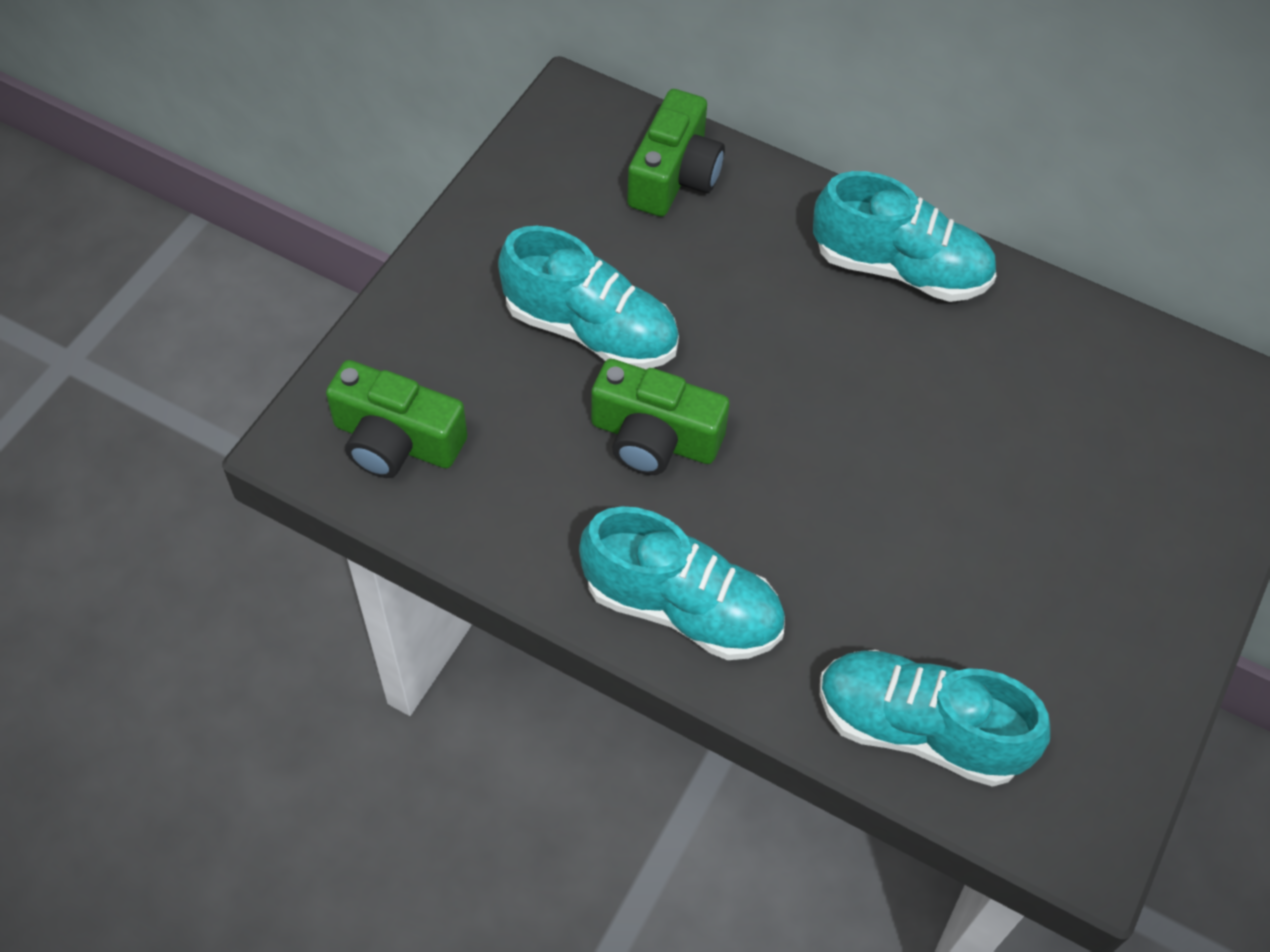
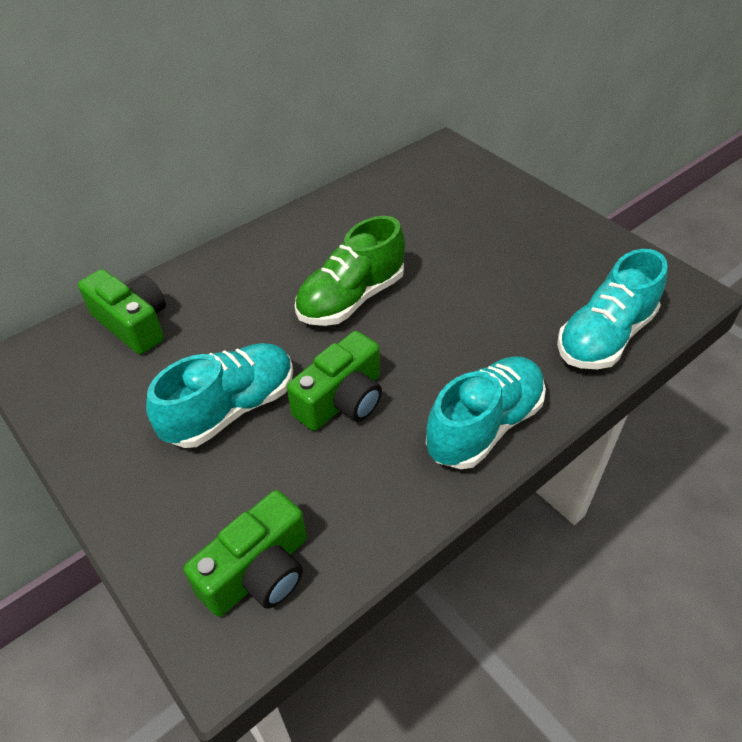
camera: 65 degrees left, 10 degrees down
(835, 388) = (351, 298): none -> green shoe
(900, 268) = (281, 244): turquoise shoe -> none

